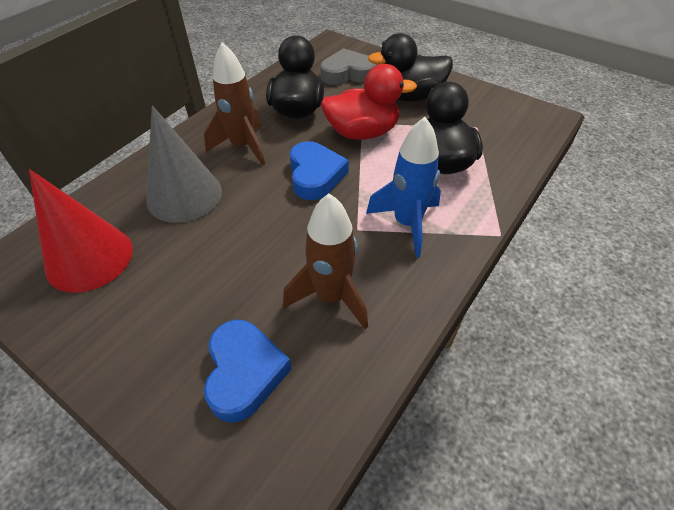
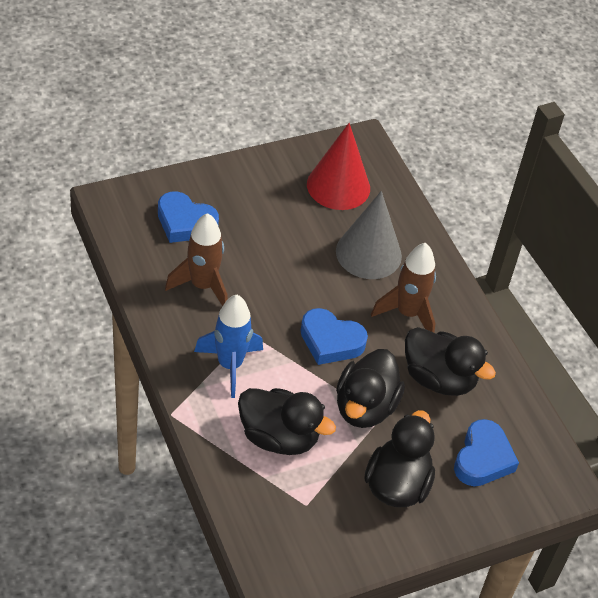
camera: 115 degrees right, 0 degrees up
(347, 73) = (482, 458): grey heart -> blue heart
(362, 133) = (365, 407): red duck -> black duck

